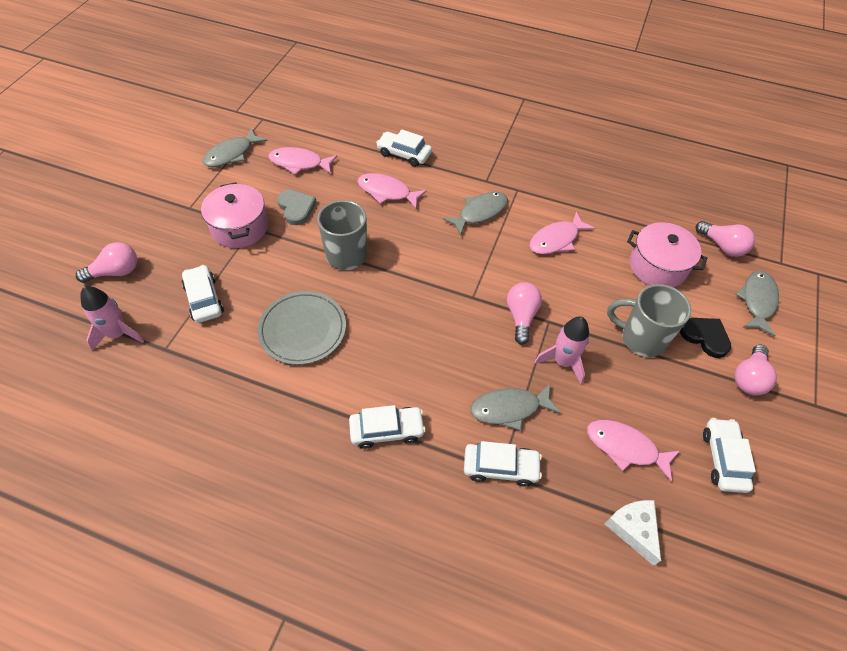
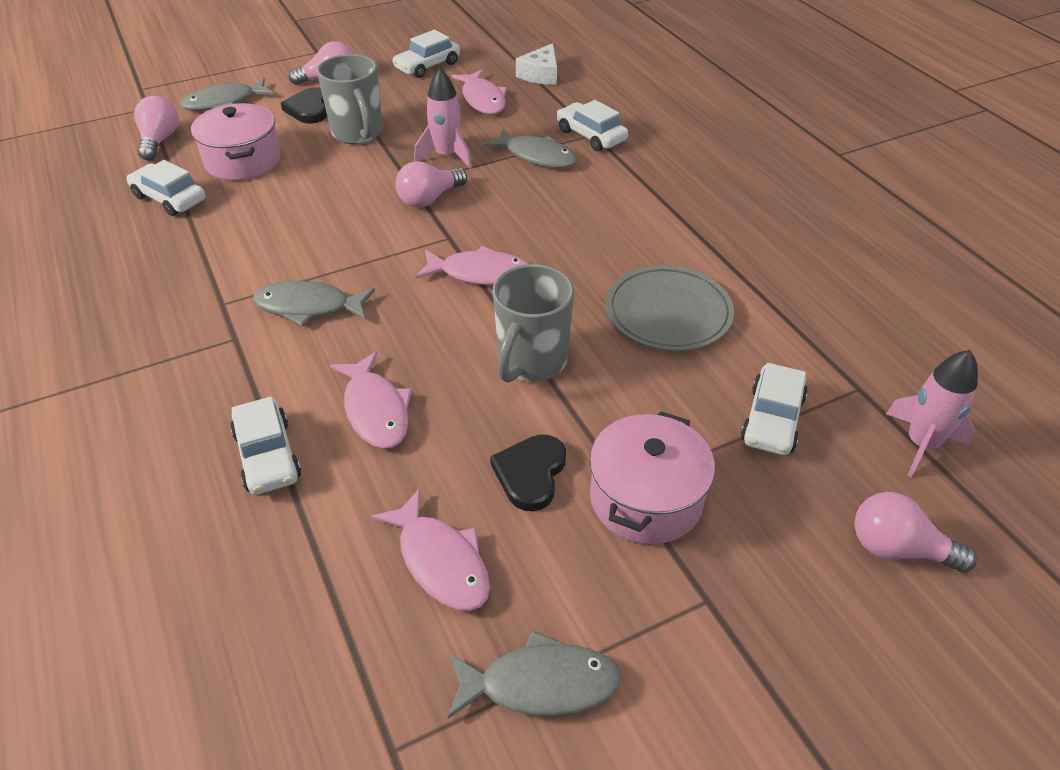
camera: 135 degrees left, 10 degrees down
(296, 208) = (530, 474): grey heart -> black heart
(387, 430) = (660, 197): white car -> white car (169, 198)
(556, 240) = (283, 232): pink fish -> pink fish (480, 273)

